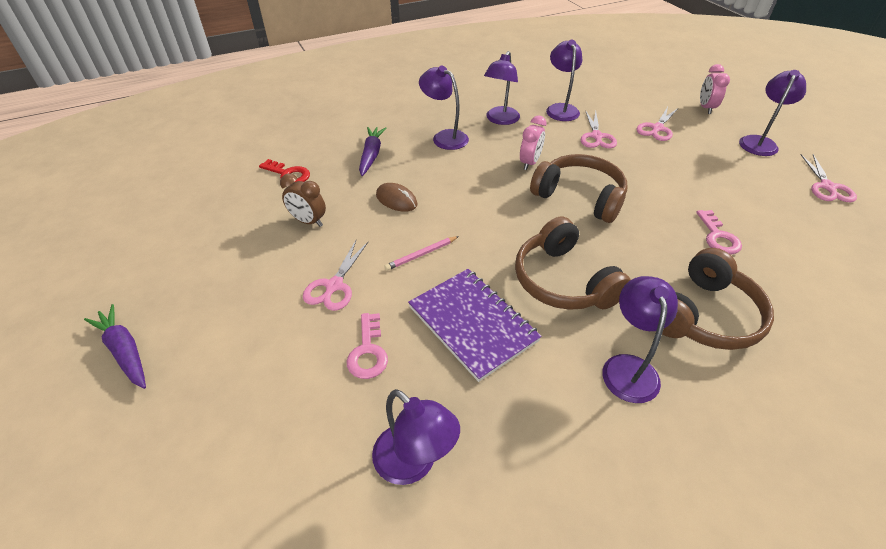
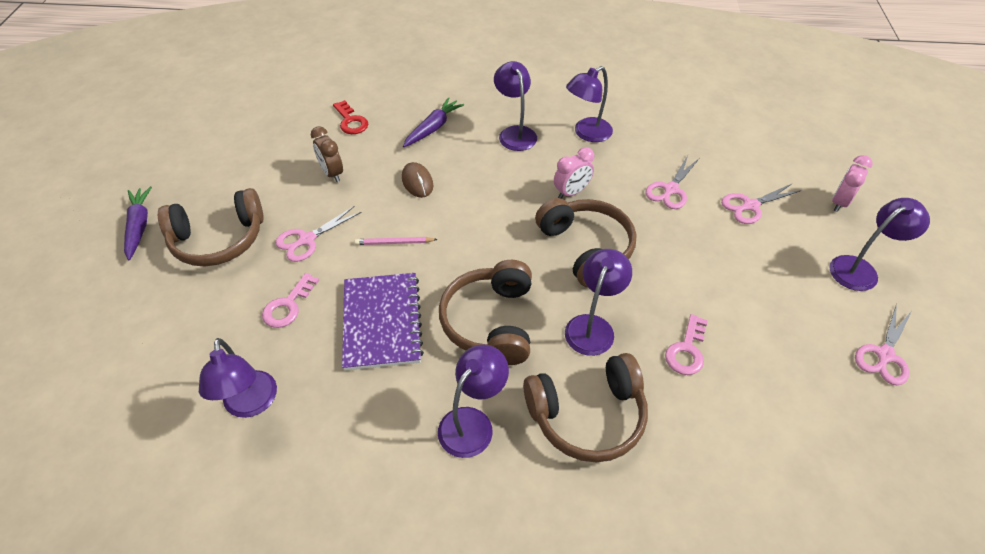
camera: 30 degrees right, 5 degrees up
(236, 324) = (219, 239): none -> brown headphones
(560, 109) = (663, 143): purple lamp -> purple lamp (593, 326)

